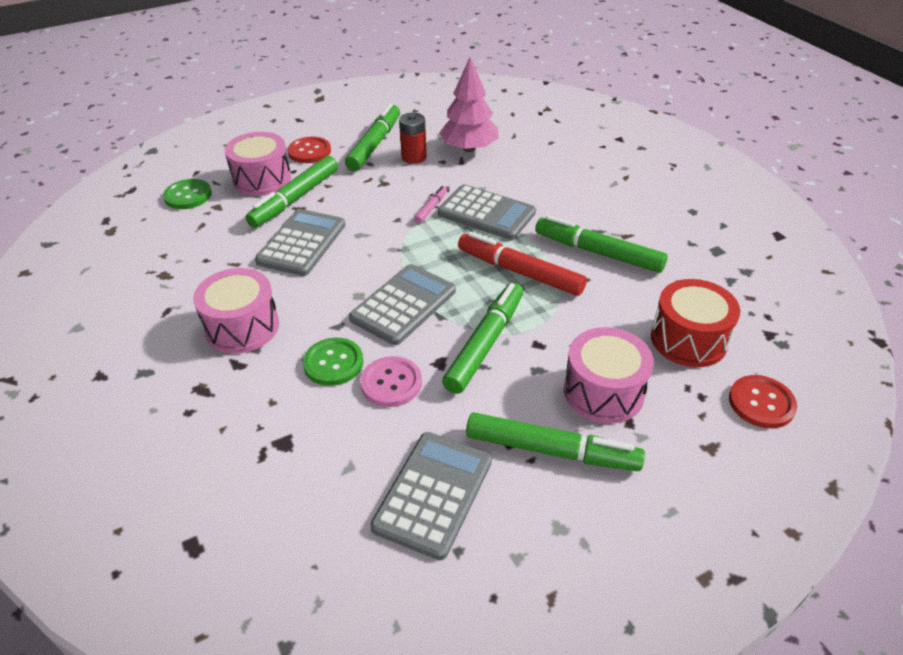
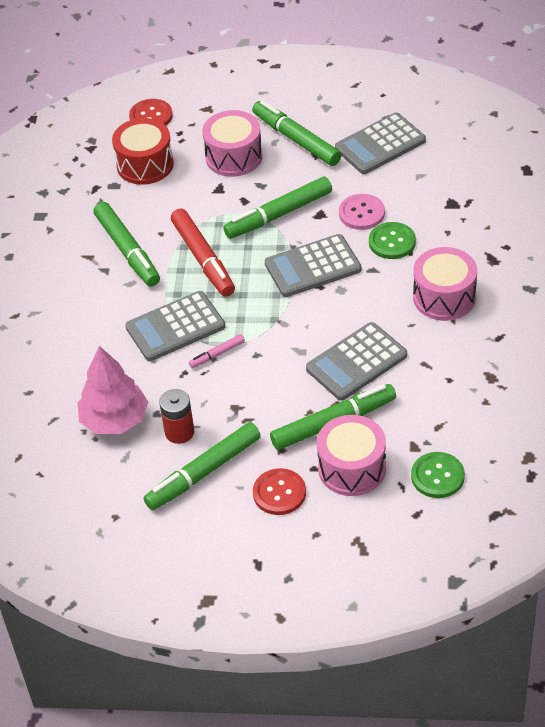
camera: 145 degrees left, 5 degrees up
(486, 213) = (175, 327): grey calculator -> grey calculator turned 90 degrees counterclockwise

